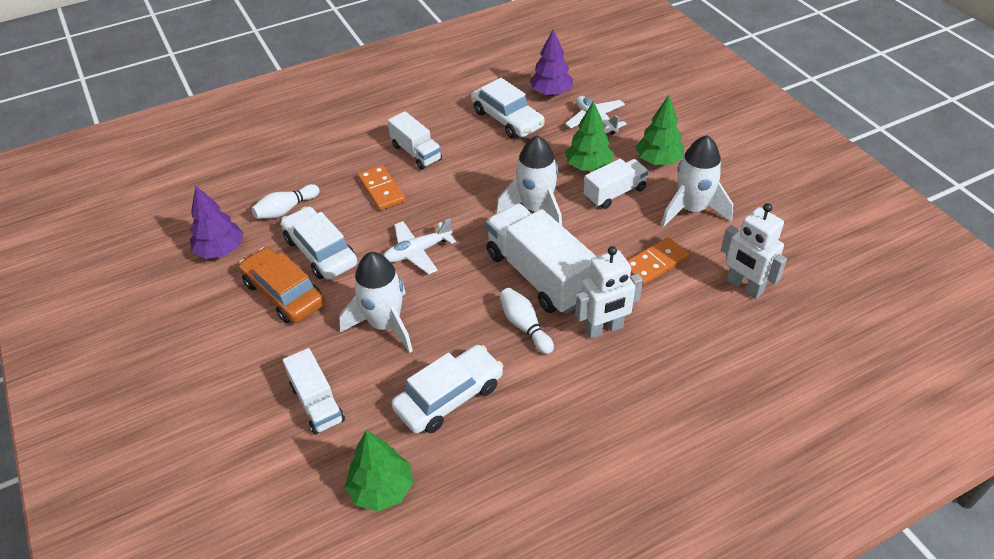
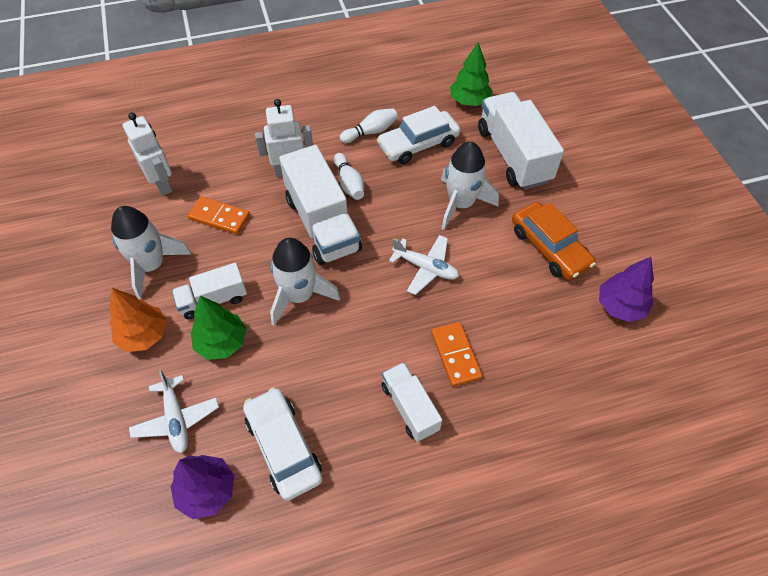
camera: 170 degrees left, 10 degrees up
(286, 210) = (560, 347): white bowling pin -> white bowling pin (371, 132)
(317, 403) = (513, 155): white truck -> white truck, size x1.76
(320, 251) = (519, 286): white car -> none
(417, 252) = (425, 268): white plane -> white plane turned 45 degrees clockwise
(655, 263) = (219, 217): orange domino -> orange domino turned 45 degrees clockwise
(658, 161) = (144, 335): green tree -> orange tree

